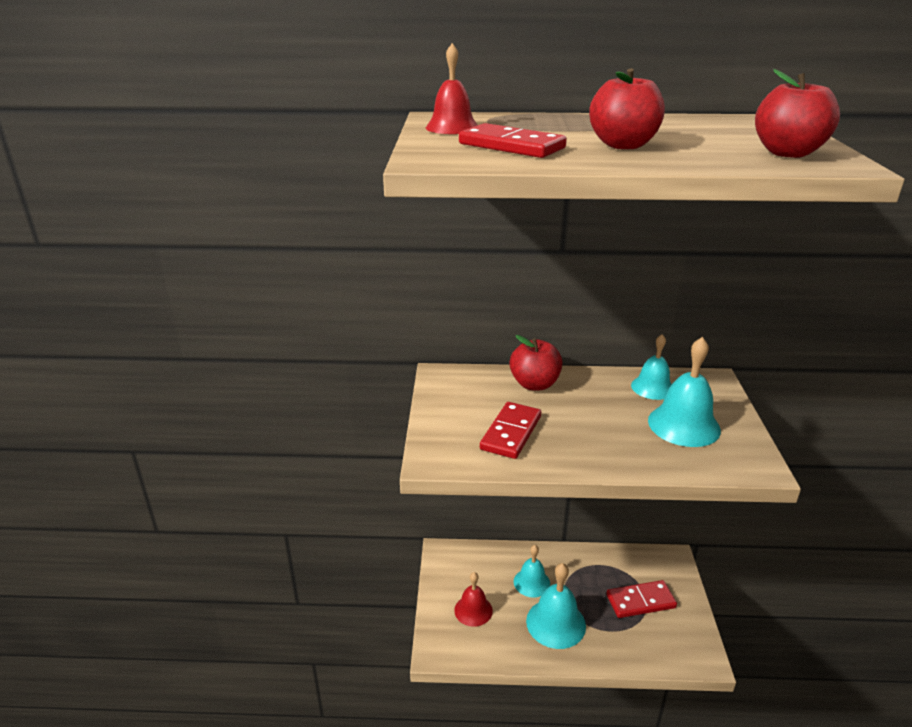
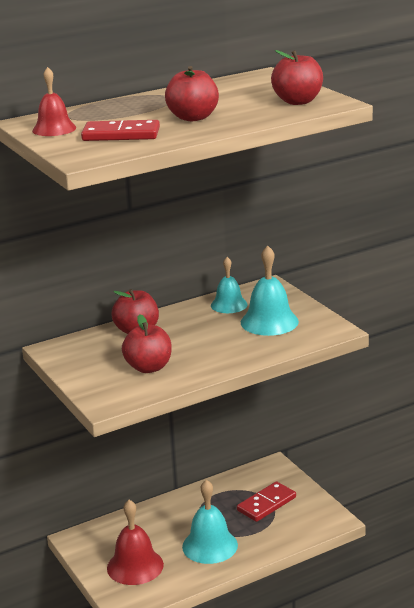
camera: 30 degrees left, 5 degrees down
(473, 610) = (135, 566): red bell -> red bell, size x1.52
(511, 433) = (149, 367): red domino -> red apple
(531, 582) = (170, 527): turquoise bell -> none

